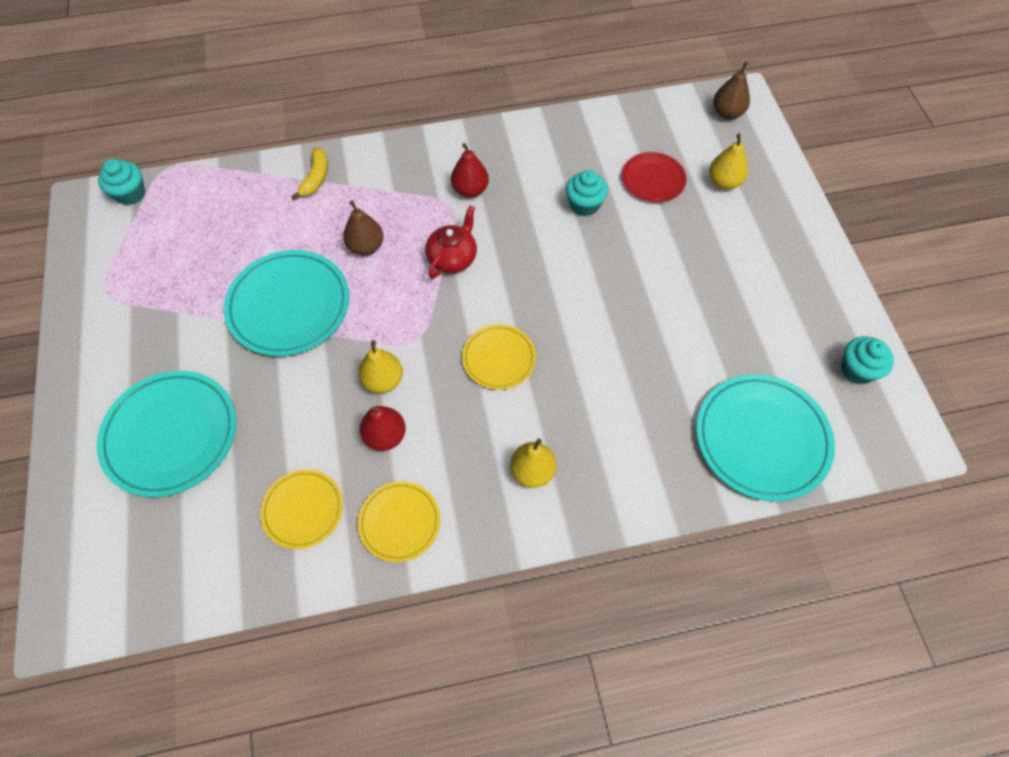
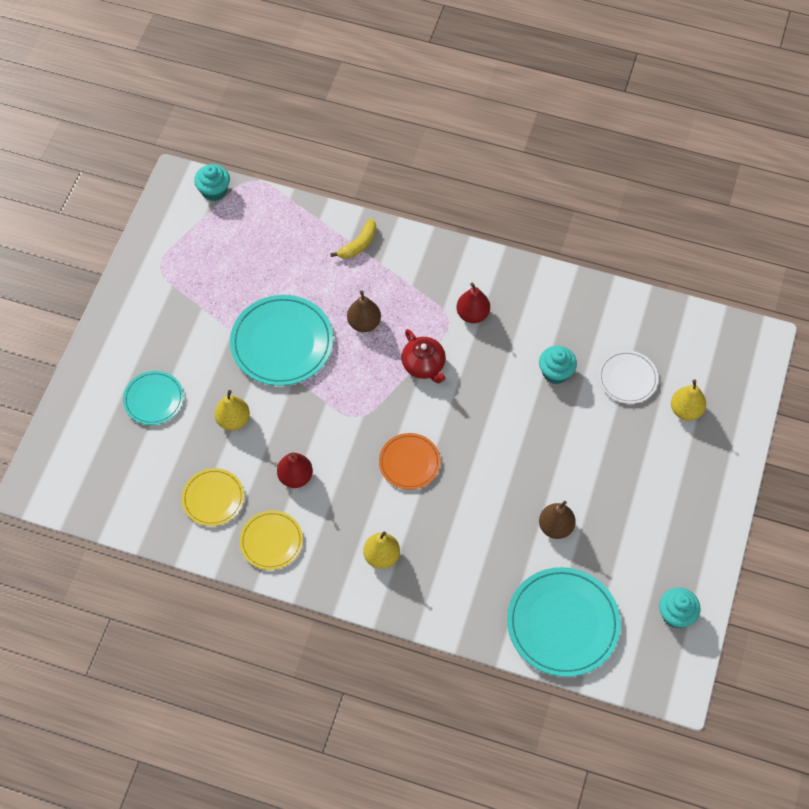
camera: 30 degrees right, 0 degrees up
(171, 435) = (153, 399): turquoise plate -> turquoise plate, size x0.57
(383, 380) = (317, 435): yellow pear -> yellow pear (233, 420)
(453, 258) = (424, 365): red teapot -> red teapot turned 90 degrees clockwise
(499, 358) = (409, 462): yellow plate -> orange plate
(653, 179) = (627, 378): red plate -> white plate
(727, 113) = (736, 349): brown pear -> brown pear (555, 527)

